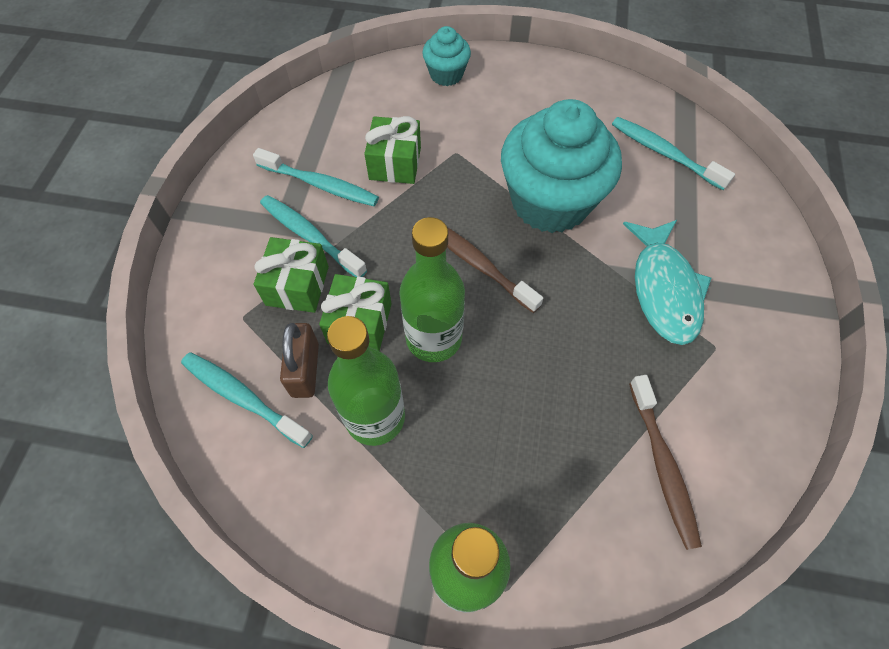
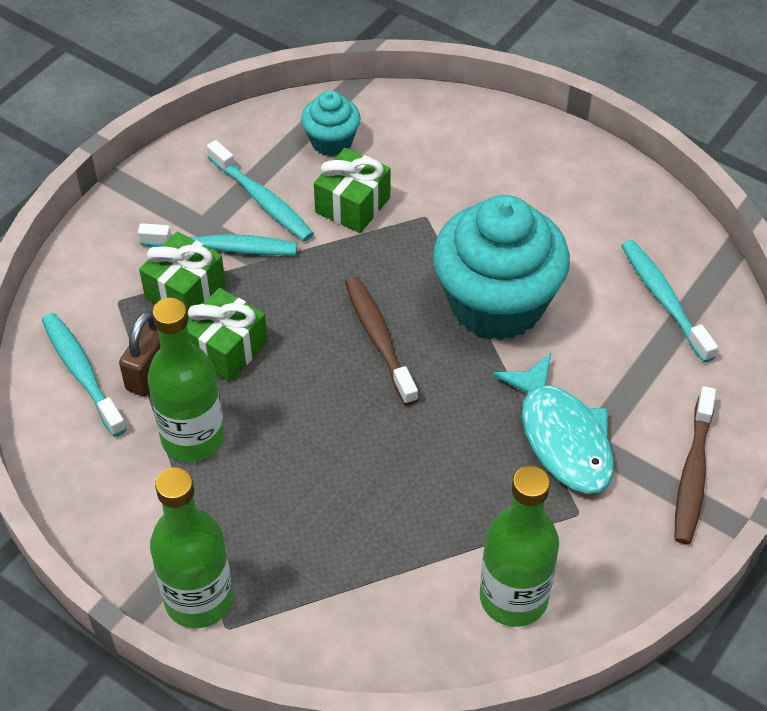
camera: 25 degrees right, 10 degrees down
(310, 236) = (223, 247): turquoise toothbrush -> turquoise toothbrush turned 120 degrees clockwise
(433, 338) = (290, 390): green bottle -> green bottle (513, 598)
(446, 74) = (467, 127): turquoise cupcake -> turquoise cupcake (331, 142)
(662, 466) = (445, 593): brown toothbrush -> brown toothbrush (692, 474)
(664, 289) = (562, 437): turquoise fish -> turquoise fish turned 45 degrees counterclockwise

